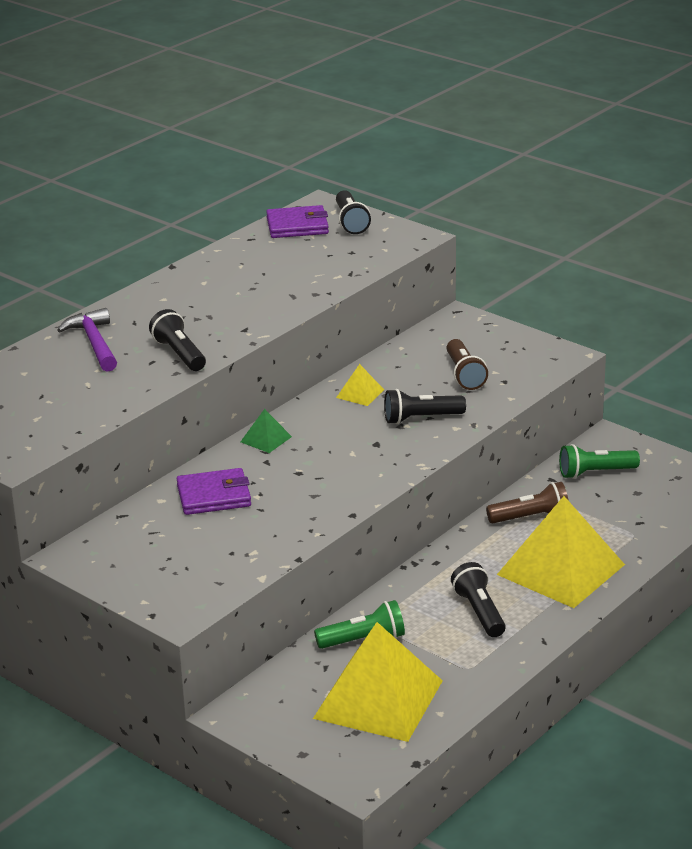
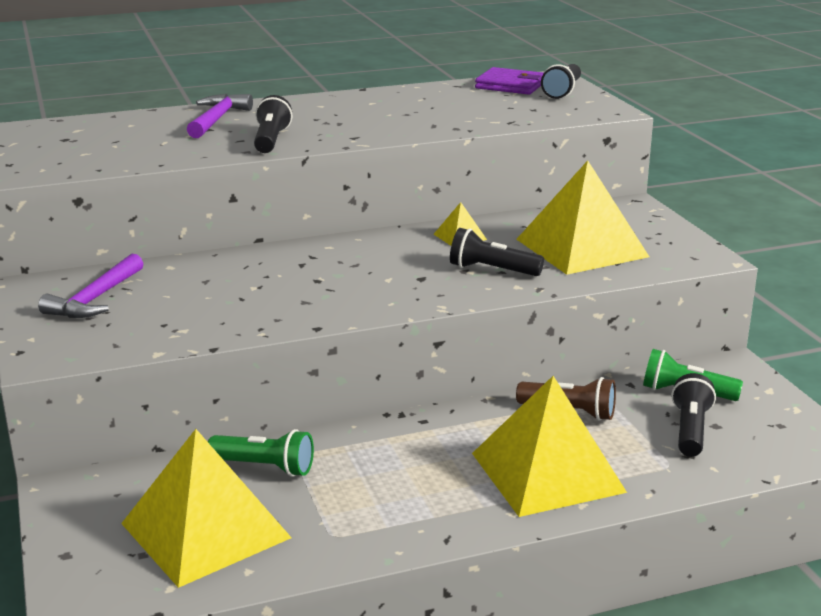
camera: 30 degrees right, 5 degrees down
(143, 550) = (95, 299): none -> purple hammer
(214, 496) = (217, 276): purple wallet -> none
(266, 439) = (326, 247): green pyramid -> none
(464, 375) = (581, 248): brown flashlight -> yellow pyramid
(479, 612) = (411, 483): black flashlight -> black flashlight (690, 430)

